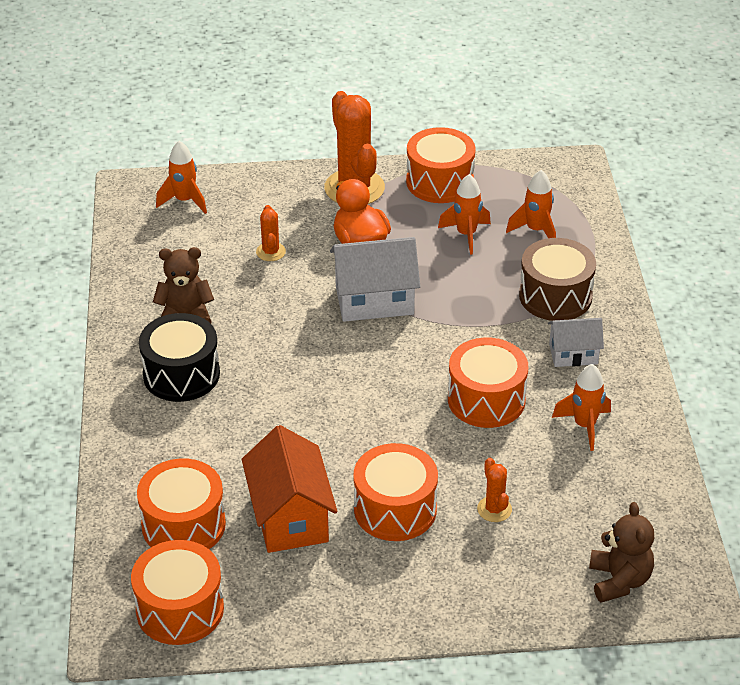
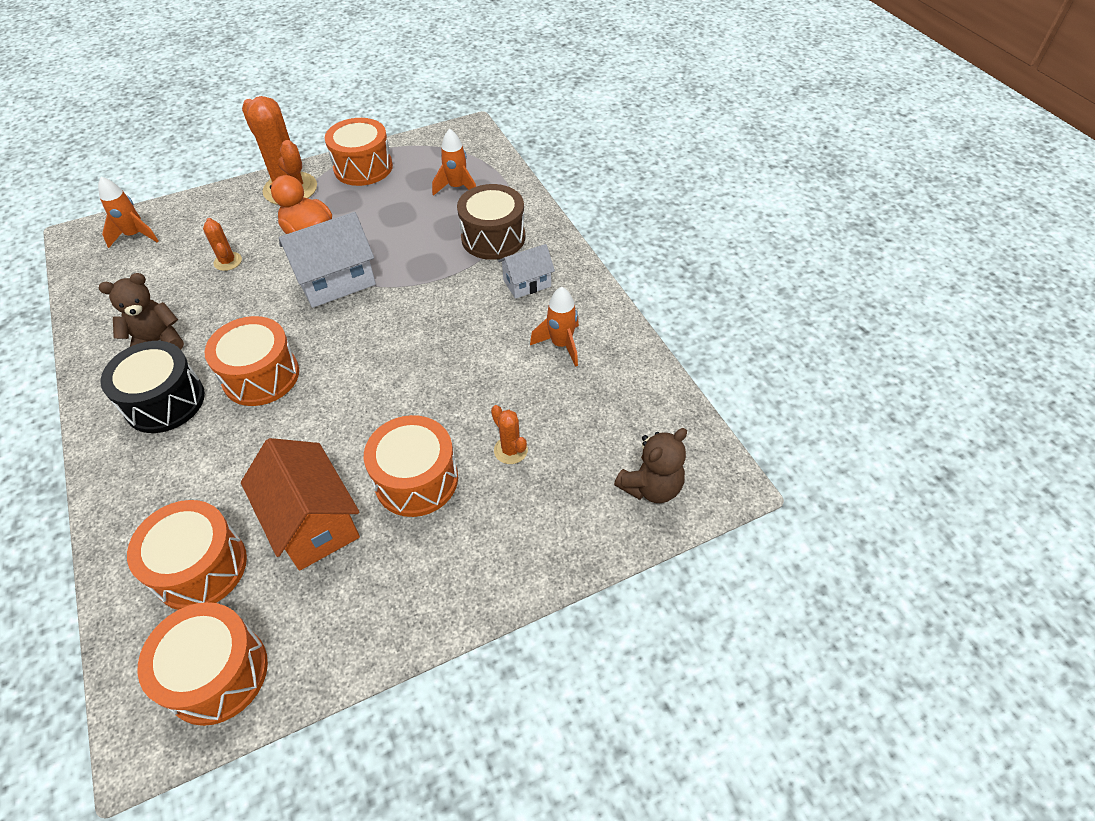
camera: 20 degrees left, 10 degrees up
(466, 235) = (399, 205): orange rocket -> none
(486, 399) = (466, 345): orange drum -> orange drum (261, 376)
(619, 580) = (651, 487): brown teddy bear -> brown teddy bear turned 75 degrees clockwise

